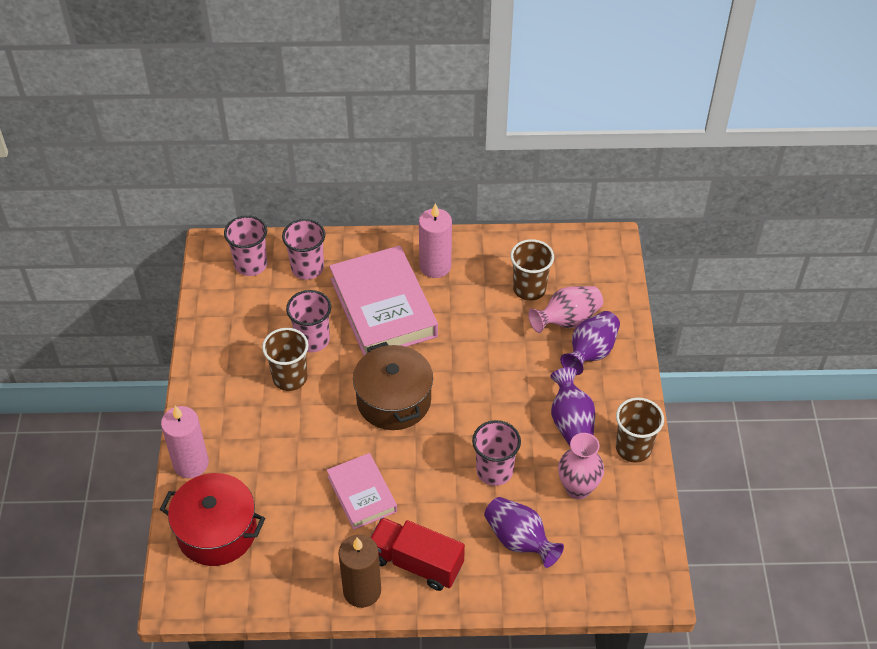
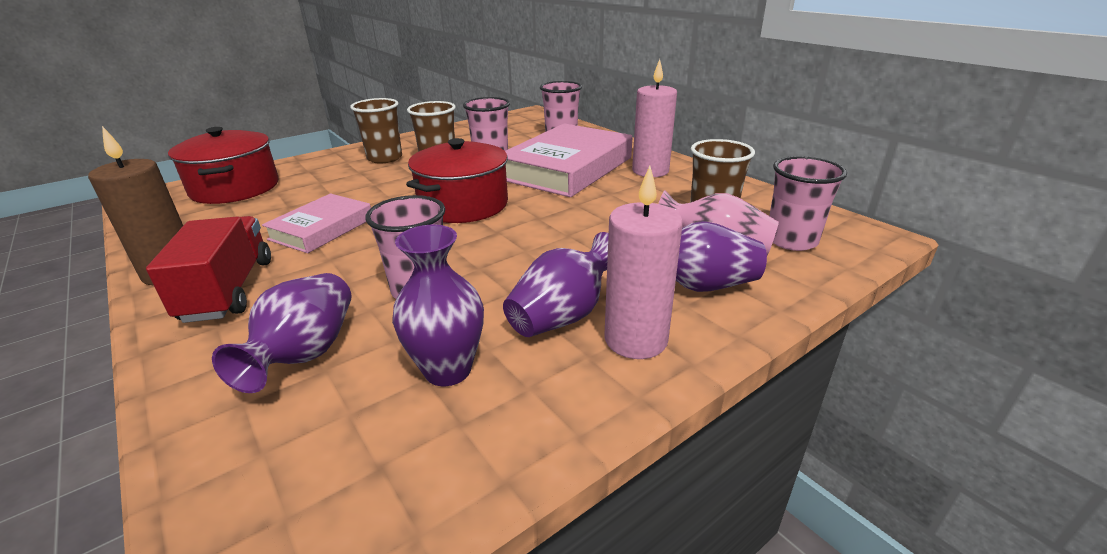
camera: 55 degrees right, 20 degrees down
(191, 463) = (310, 161): pink candle -> pink candle (635, 339)
(251, 265) = (534, 123): pink cup -> pink cup (791, 240)
(394, 400) = (463, 205): brown pot -> red pot
(578, 488) = (448, 370): pink vase -> purple vase
(633, 448) = (586, 396): brown cup -> brown cup (385, 158)

